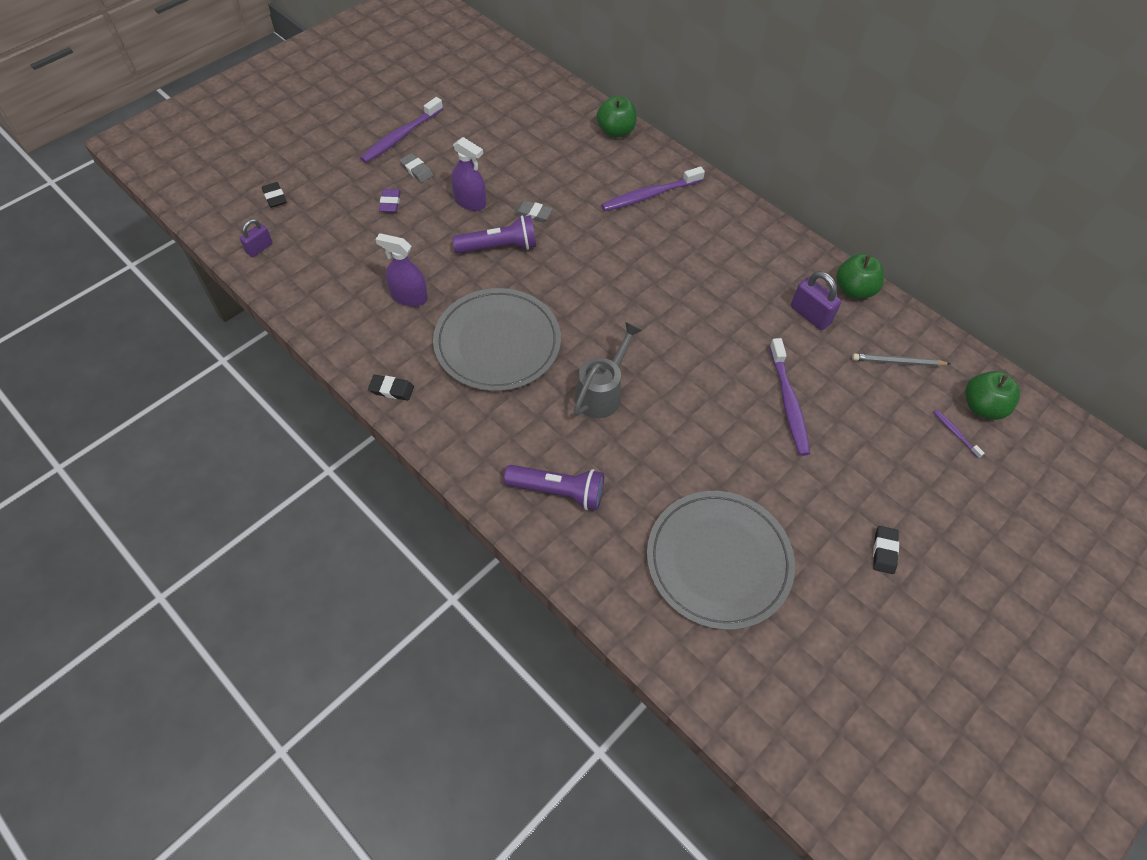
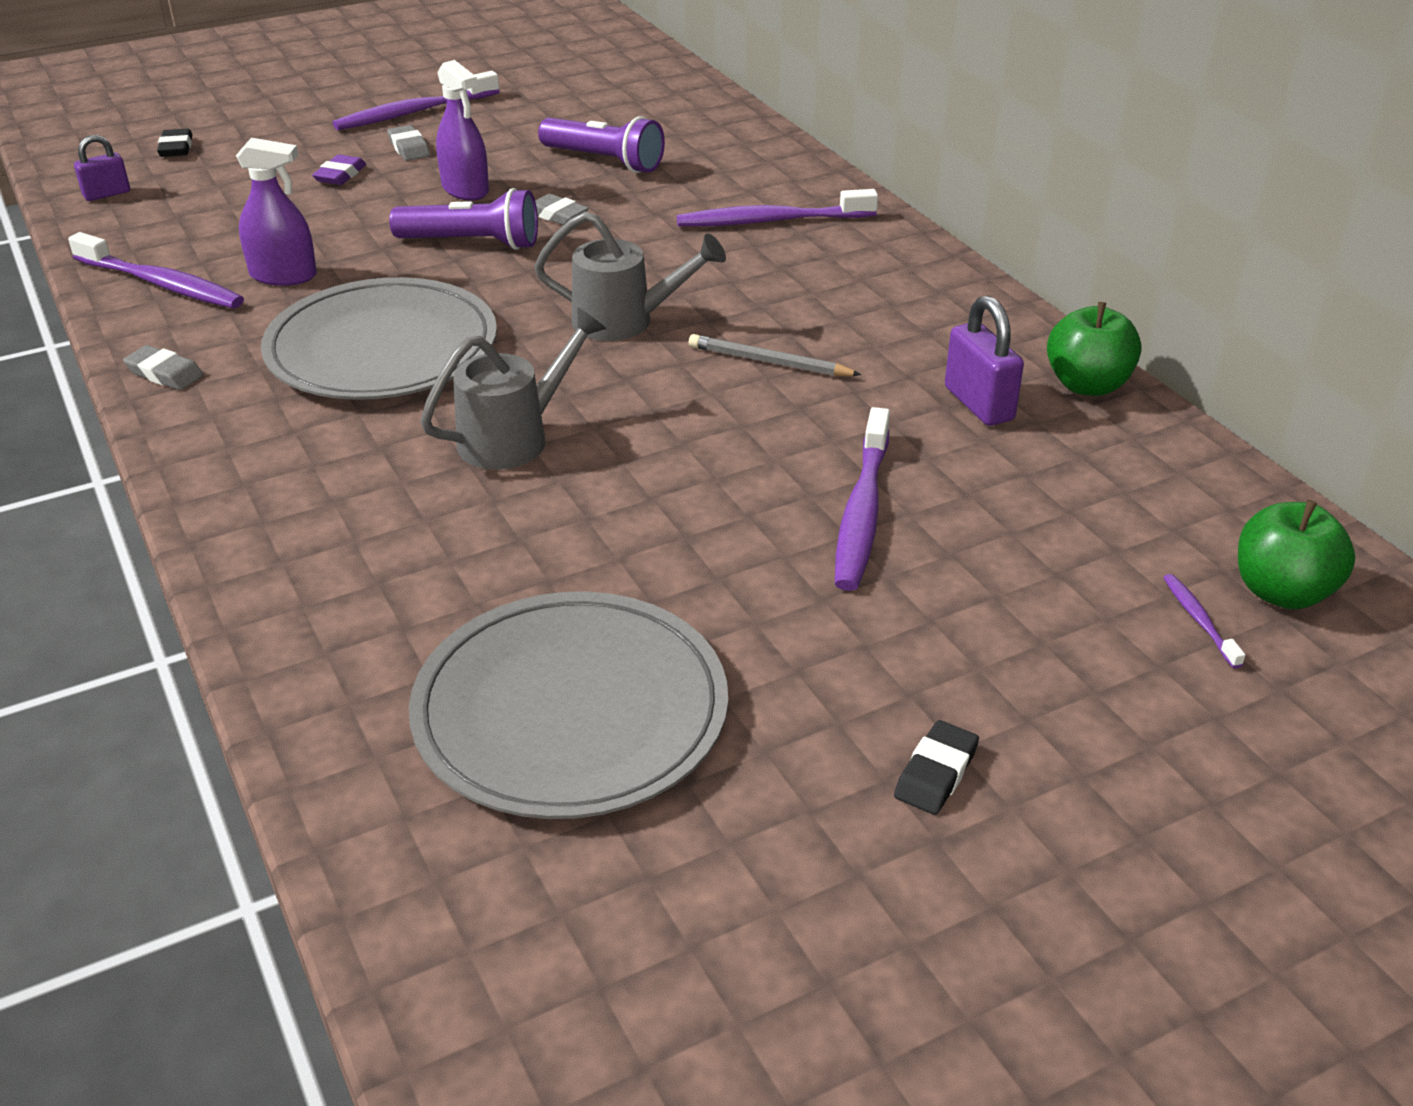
camera: 20 degrees right, 20 degrees down
(343, 319) = (161, 284): none -> purple toothbrush
(391, 389) = (165, 373): black eraser -> grey eraser
(409, 297) = (283, 275): purple spray bottle -> purple spray bottle turned 150 degrees clockwise
(558, 491) = (337, 550): purple flashlight -> purple flashlight (604, 161)
(613, 293) = (624, 321): none -> grey watering can
(615, 131) = (762, 147): green apple -> none
(897, 362) = (1124, 495): grey pencil -> grey pencil (769, 362)

